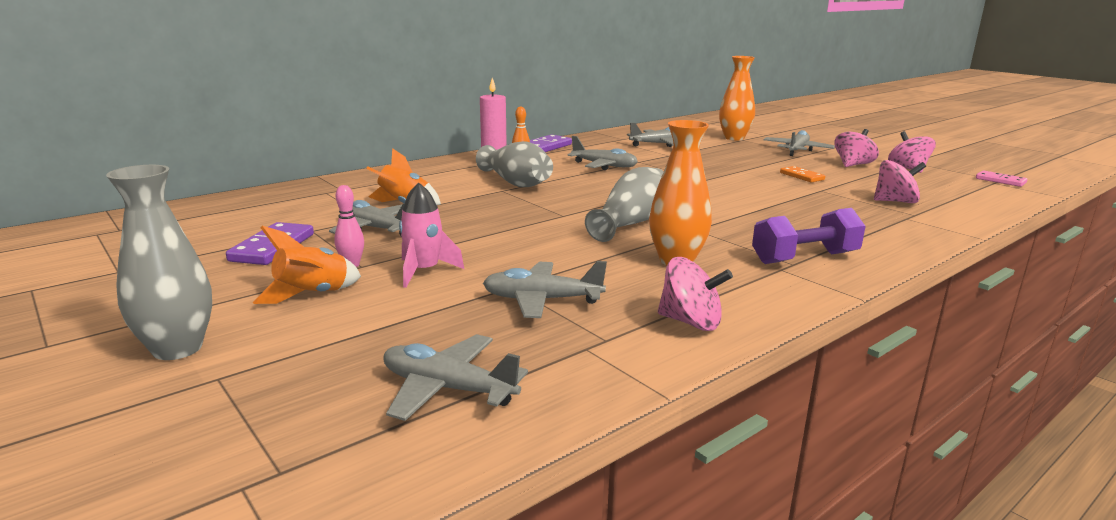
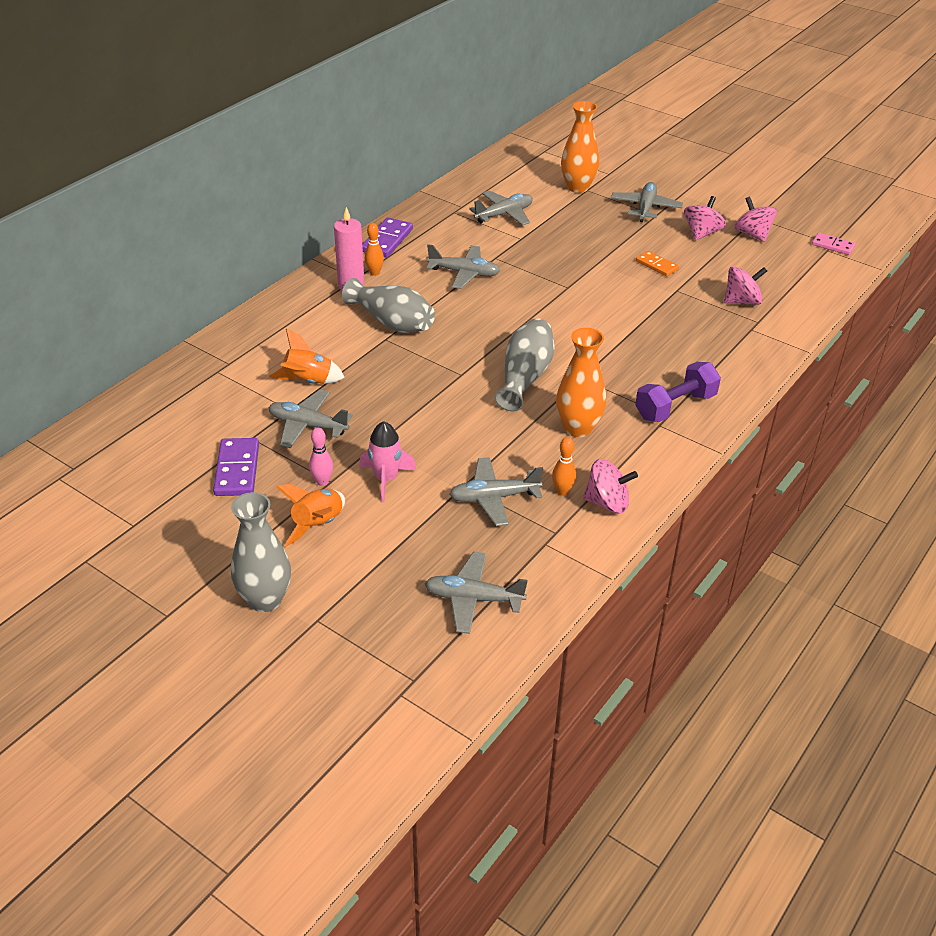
camera: 15 degrees left, 20 degrees up
(633, 305) = (562, 491): none -> orange bowling pin

